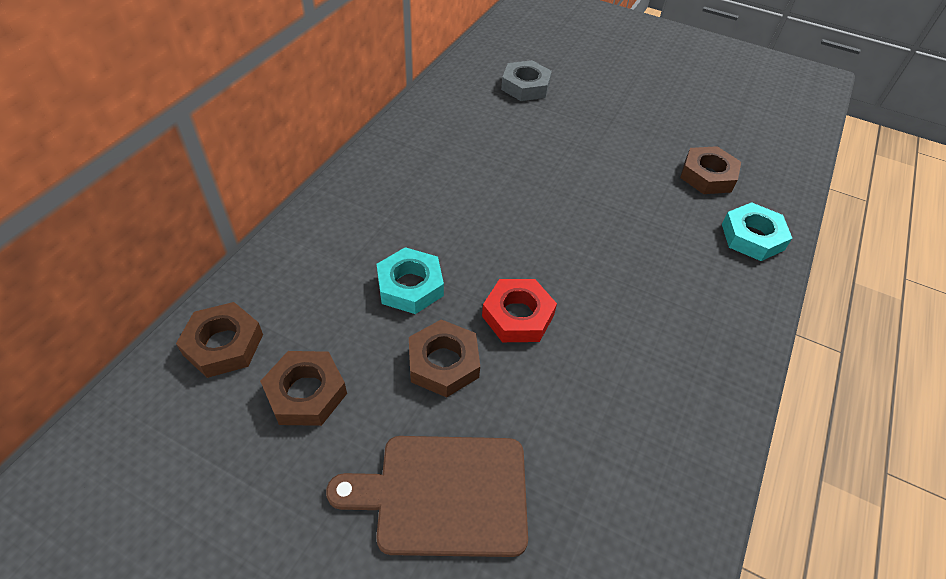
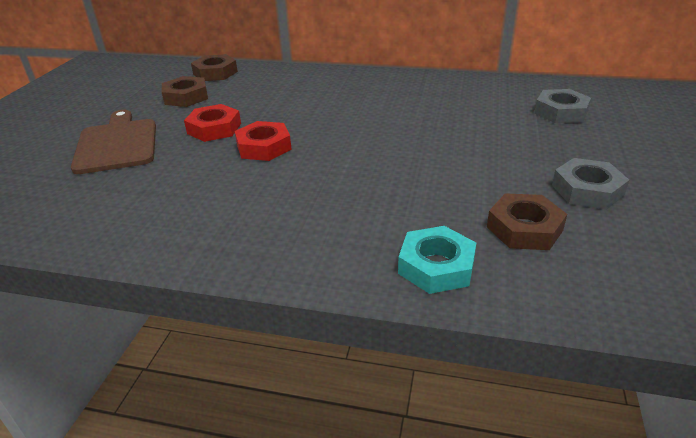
camera: 80 degrees right, 15 degrees down
(410, 286) = (277, 108): turquoise nut -> none
(443, 363) = (214, 128): brown nut -> red nut
(660, 126) = (587, 190): none -> grey nut

